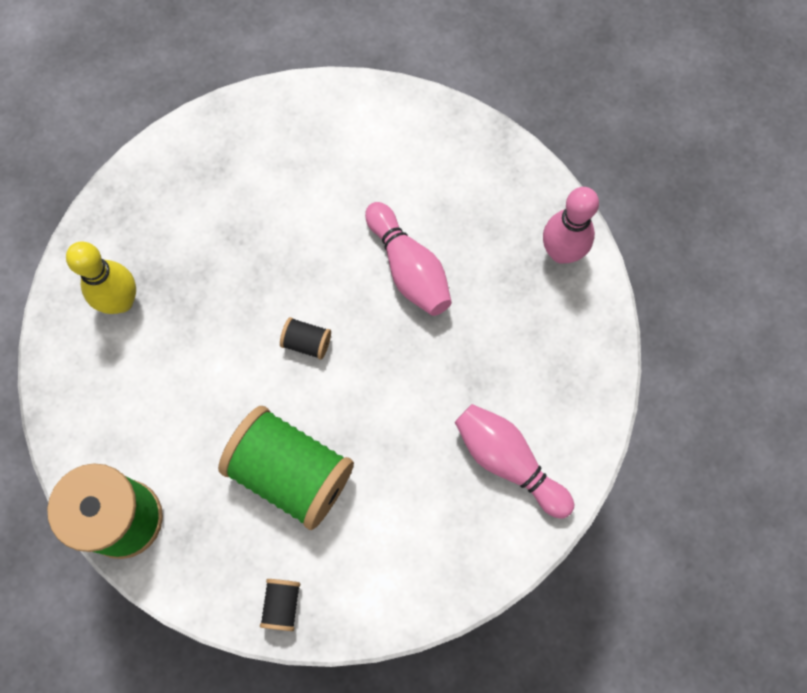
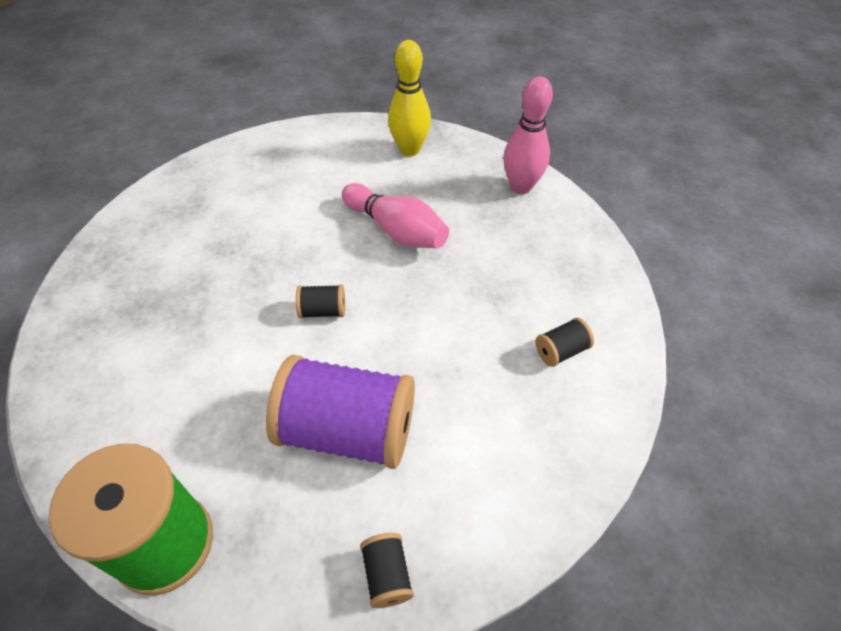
camera: 20 degrees left, 20 degrees down
(121, 301) = (118, 330): yellow bowling pin -> yellow bowling pin (409, 149)
(291, 473) = (348, 430): green spool -> purple spool
(508, 462) = (561, 351): pink bowling pin -> black spool

